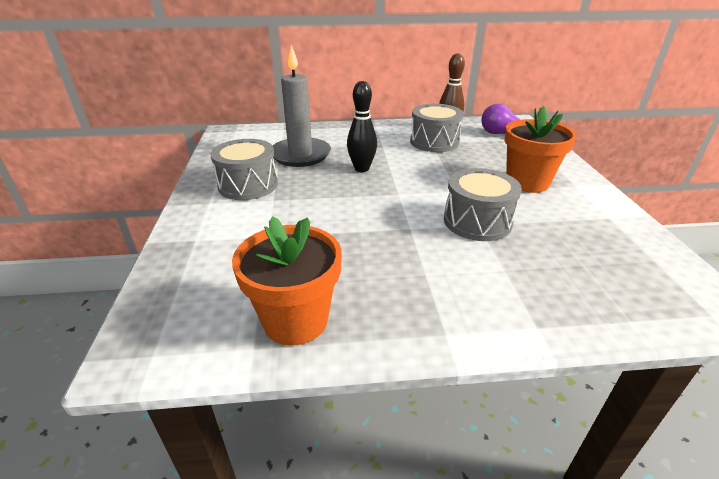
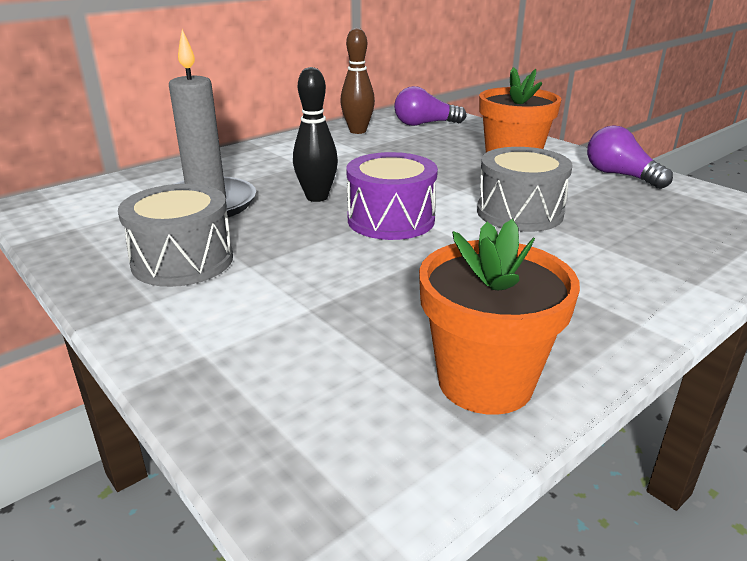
camera: 35 degrees left, 5 degrees down
(384, 197) = (391, 220): none -> purple drum
(434, 142) = (361, 148): grey drum -> none
(608, 219) = (620, 175): none -> purple light bulb

